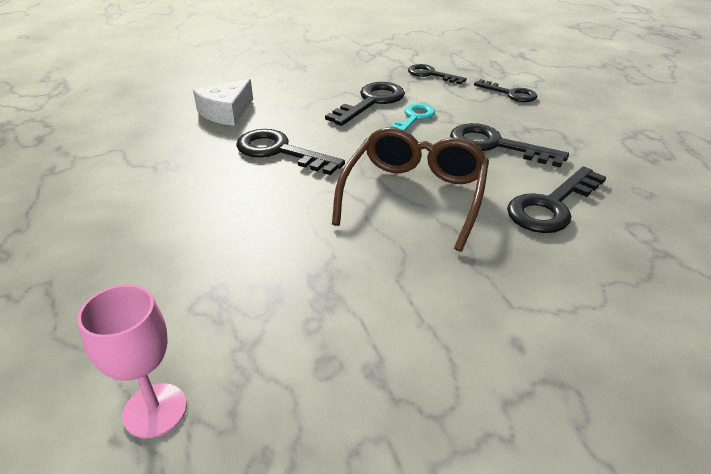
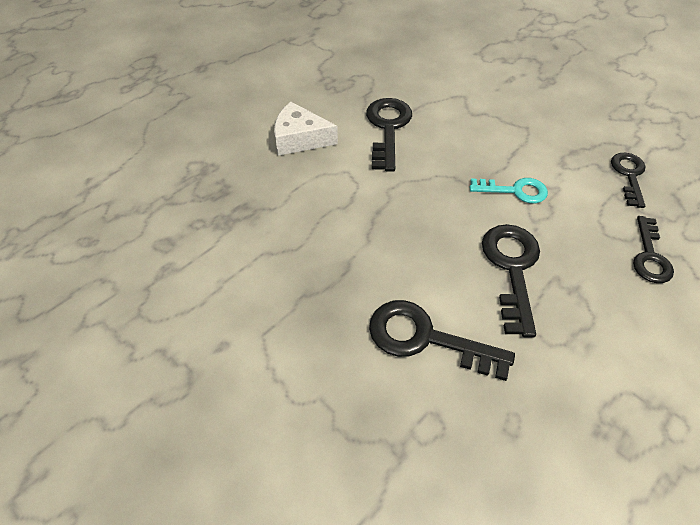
camera: 65 degrees right, 15 degrees up
(155, 410) = (109, 185): pink goblet -> none
(226, 112) = (424, 75): white cheese -> white cheese (300, 139)
(371, 102) = (521, 151): black key -> none
(414, 195) = (378, 231): brown glasses -> none

